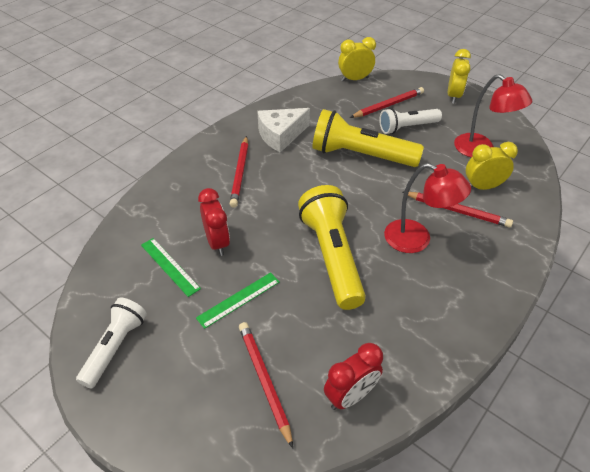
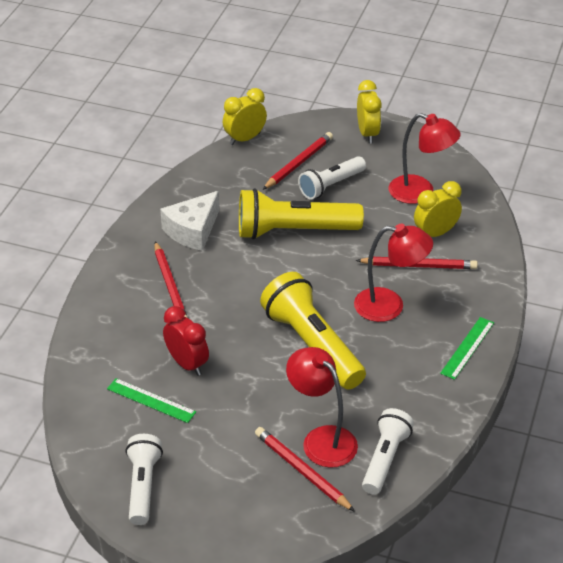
camera: 20 degrees left, 5 degrees down
(239, 300) = (240, 411): green ruler -> green ruler (467, 348)
(298, 353) = (321, 439): none -> red lamp
(350, 396) = (385, 459): red clock -> white flashlight

